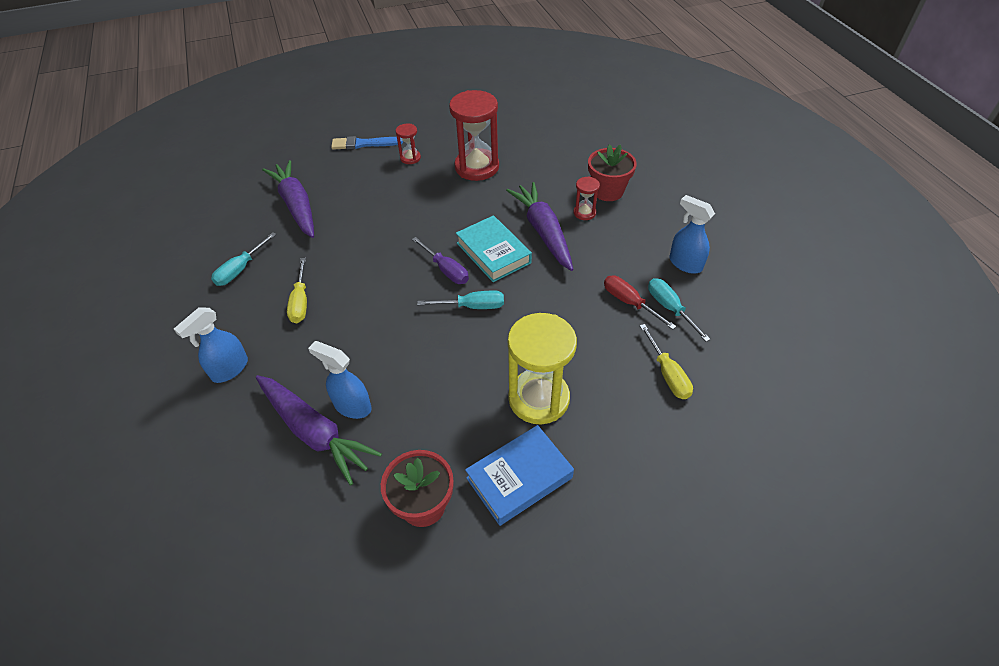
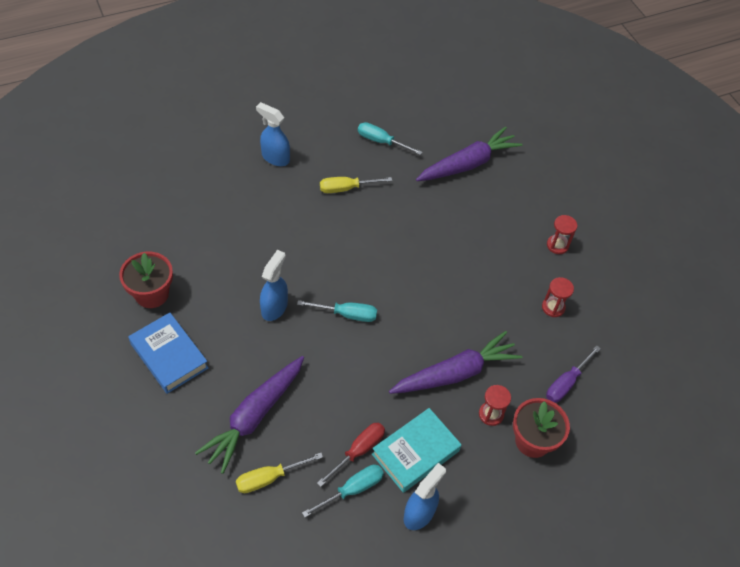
camera: 80 degrees right, 5 degrees up
(314, 432) = (217, 219): purple carrot -> purple carrot (255, 416)
(352, 406) = (239, 239): blue spray bottle -> blue spray bottle (274, 307)
(363, 144) = (573, 202): blue brush -> none
(446, 270) = (392, 290): purple screwdriver -> purple screwdriver (566, 383)
(472, 306) = (347, 314): turquoise screwdriver -> turquoise screwdriver turned 75 degrees counterclockwise
(477, 167) = (553, 307): red hourglass -> red hourglass, size x0.47
(493, 253) = (419, 328): turquoise book -> turquoise book (415, 452)
(538, 398) = (243, 369): yellow hourglass -> none

